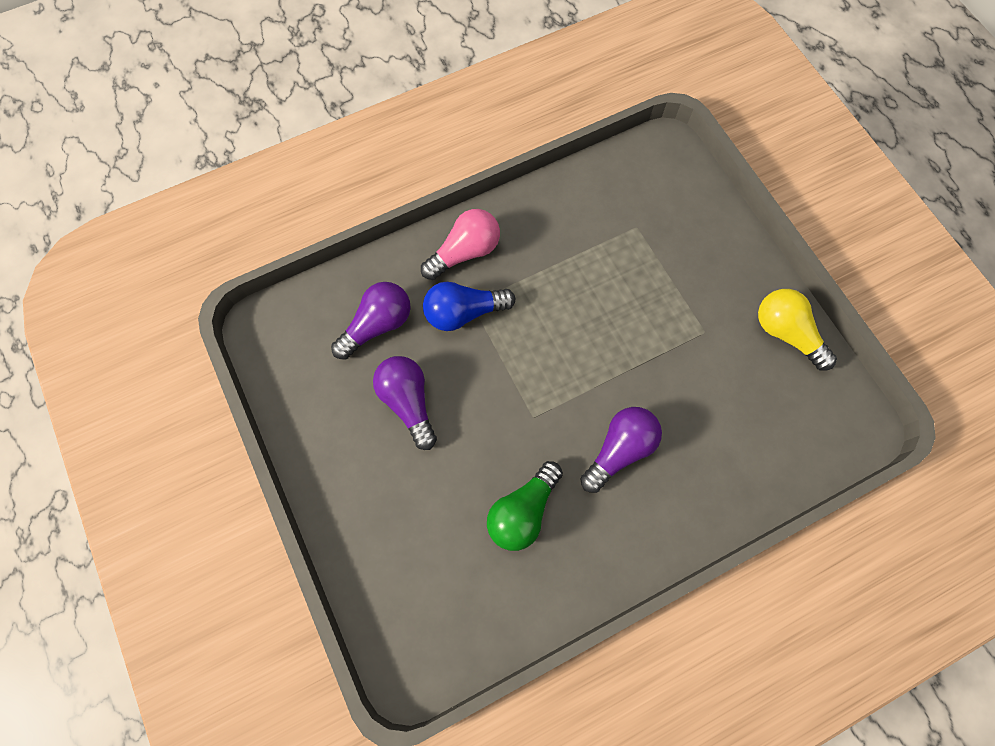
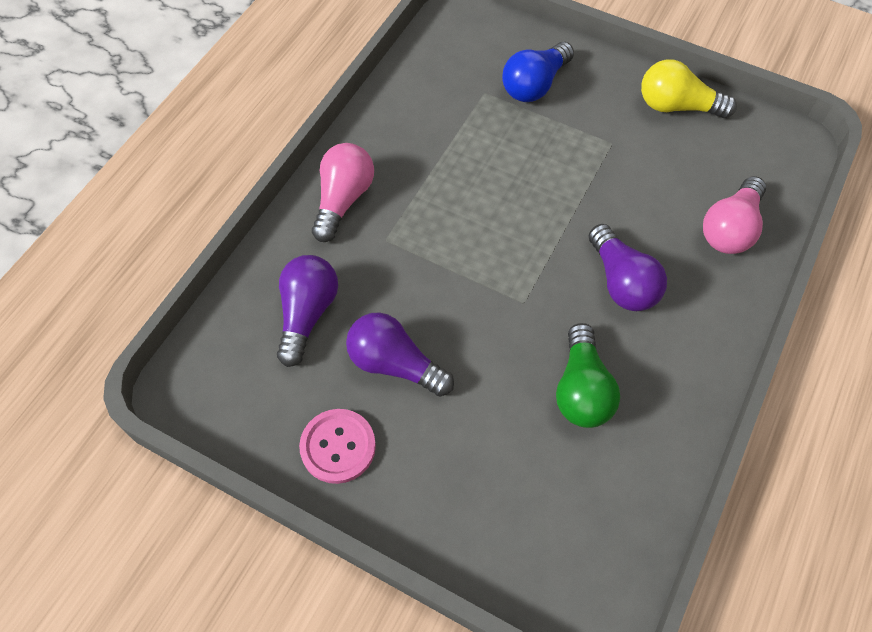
camera: 35 degrees left, 10 degrees down
(328, 436) = (338, 447): none -> pink button
(464, 312) = (384, 252): blue light bulb -> blue light bulb (535, 85)
(619, 450) = (622, 282): purple light bulb -> purple light bulb turned 150 degrees clockwise
(742, 464) = (730, 229): none -> pink light bulb

